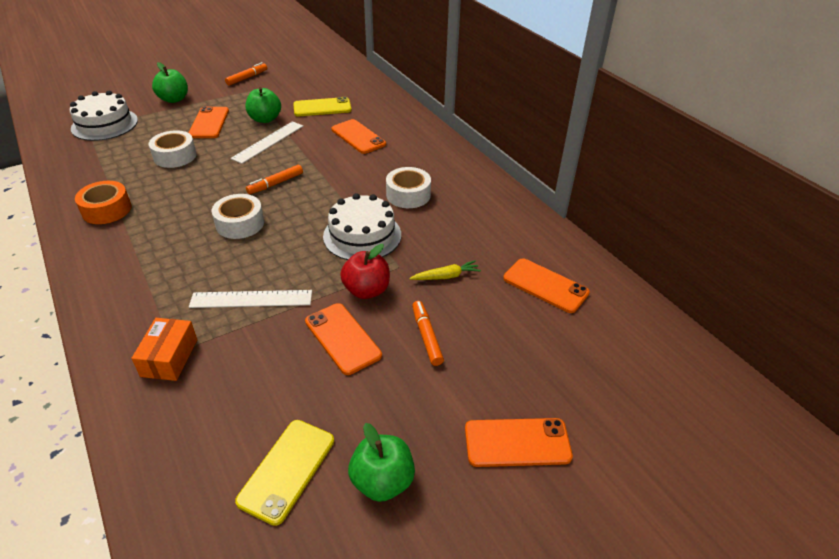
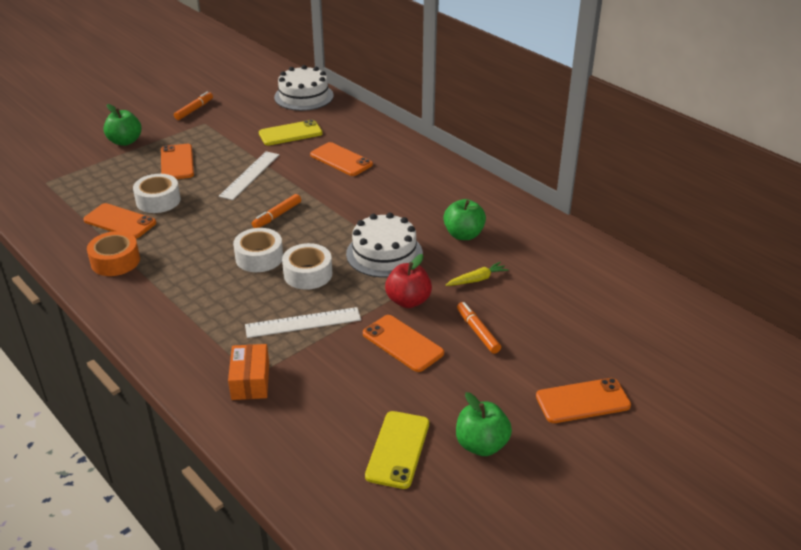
camera: 10 degrees left, 5 degrees down
(104, 124) = (63, 176): white cake -> white cake (304, 96)
(265, 119) = (235, 152): green apple -> green apple (463, 235)
(408, 195) = (414, 211): white tape -> white tape (308, 274)
(545, 285) = (569, 276): orange phone -> orange phone (120, 221)

